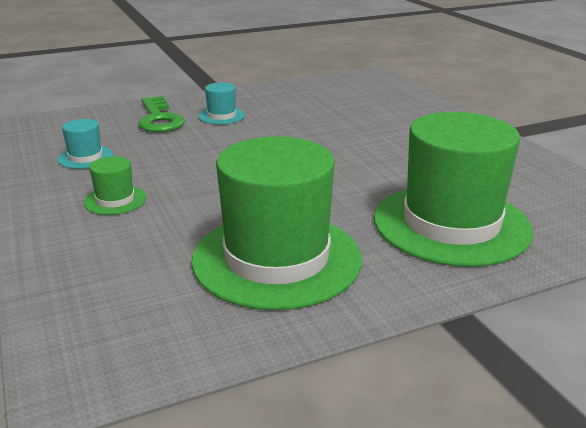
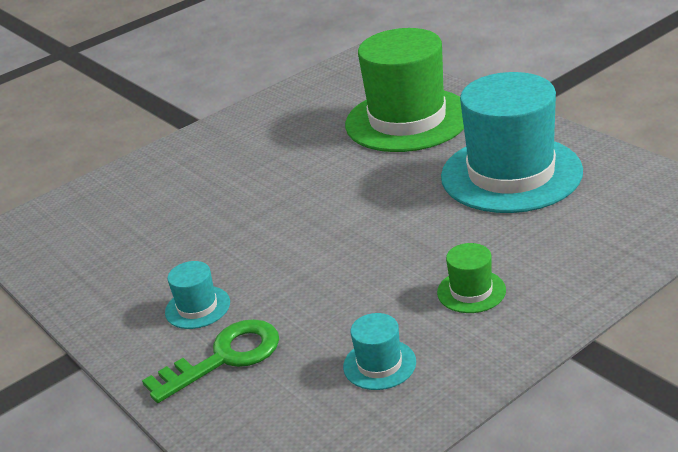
camera: 100 degrees left, 5 degrees up
(276, 259) = (511, 174): green hat -> turquoise hat

